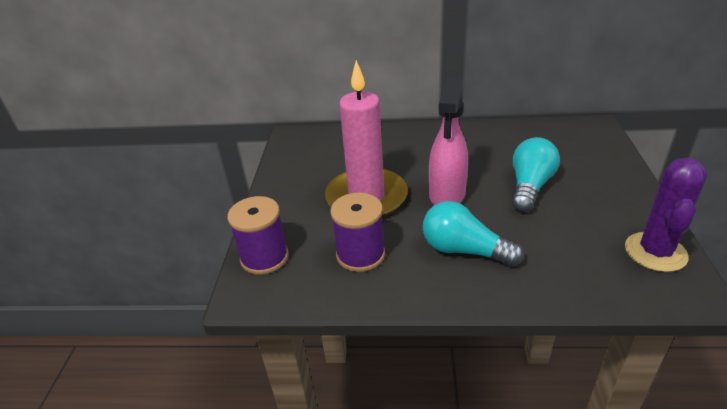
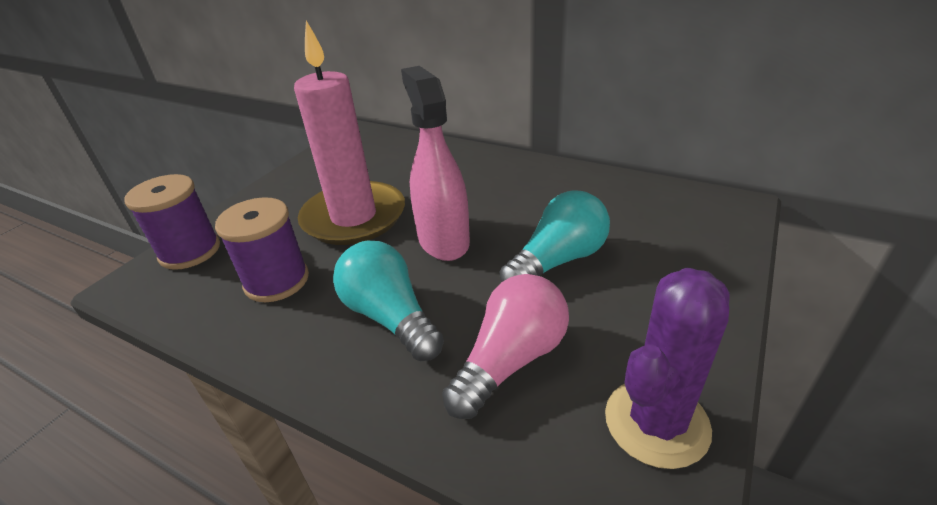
camera: 25 degrees right, 0 degrees up
(447, 195) = (443, 240): pink spray bottle -> pink spray bottle turned 120 degrees clockwise
(558, 249) = (510, 360): none -> pink light bulb

